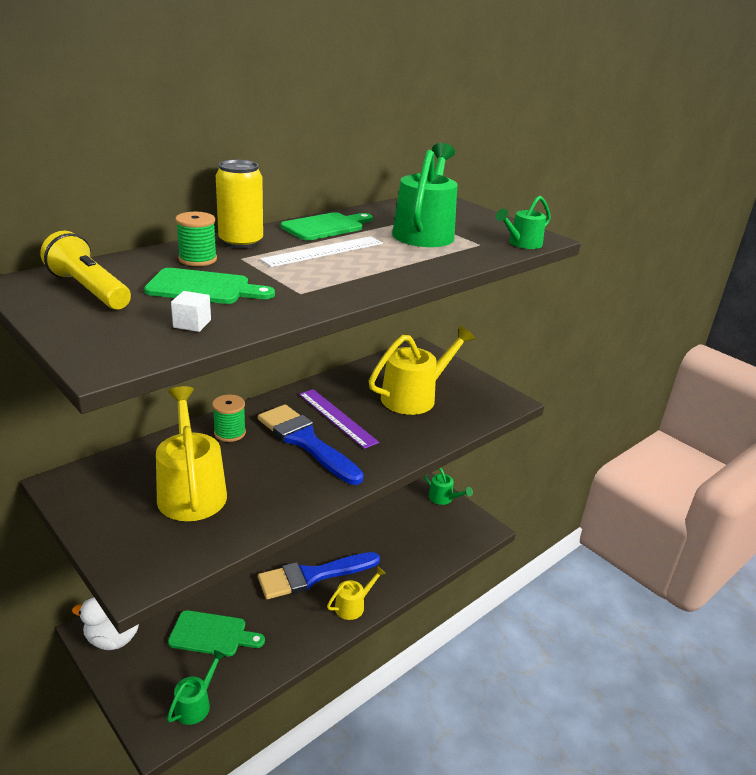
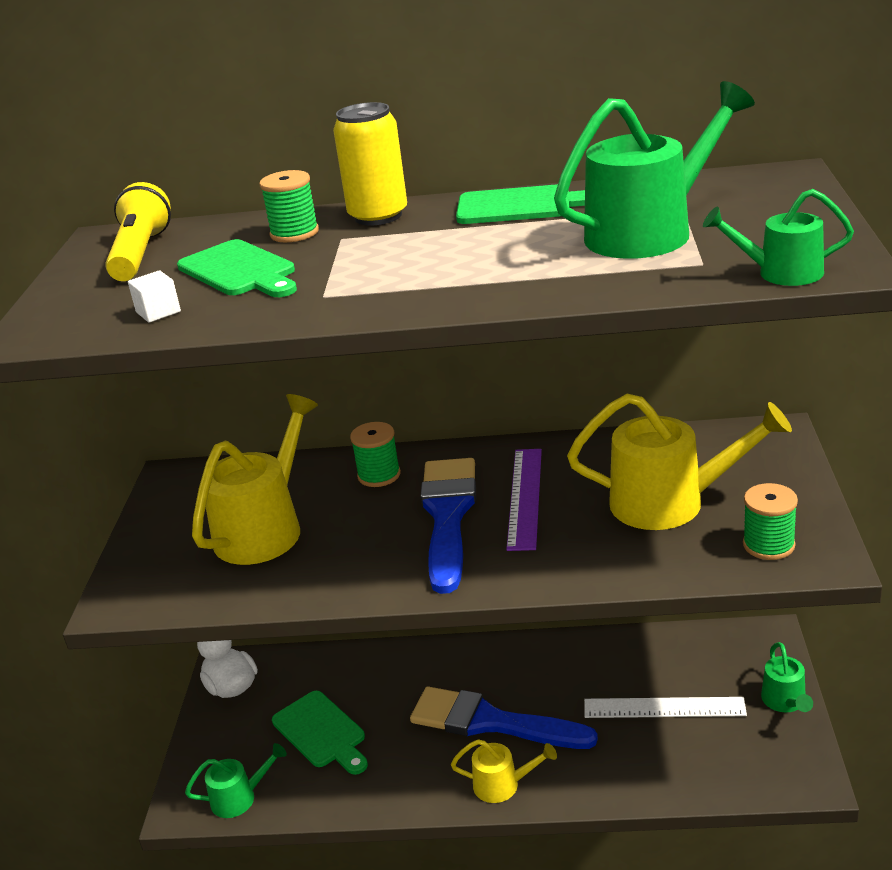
camera: 50 degrees right, 0 degrees up
(323, 251) = (452, 243): white ruler -> white ruler (664, 707)
(481, 402) = (768, 545): none -> green spool

